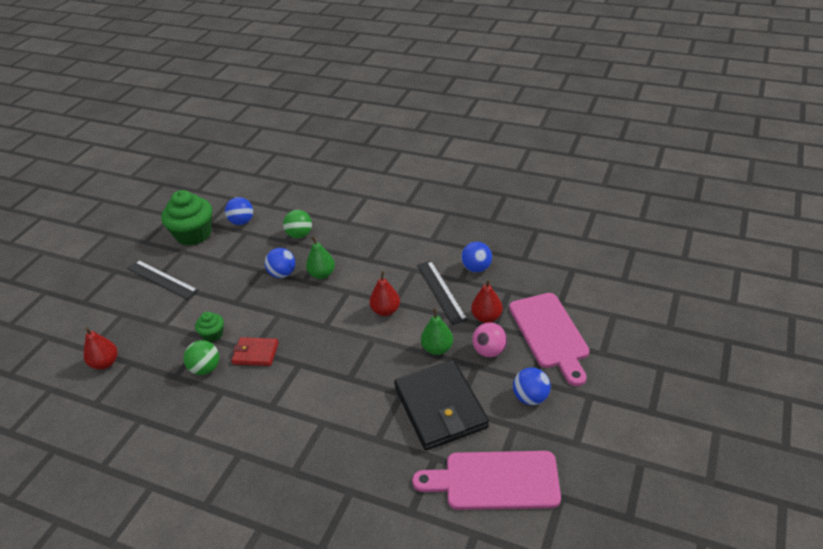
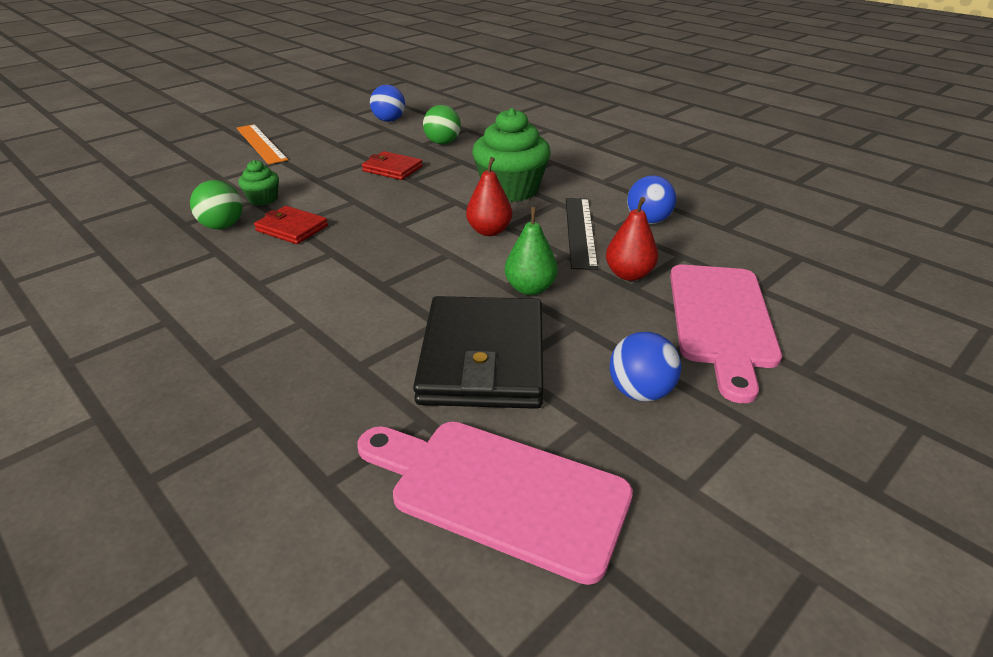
camera: 20 degrees right, 5 degrees down
(105, 363) = (128, 193): red pear -> none
(161, 279) = (261, 143): black ruler -> orange ruler
(194, 234) = (329, 119): green cupcake -> green cupcake (510, 190)
(282, 274) = (392, 169): blue ball -> red wallet
(322, 274) = (438, 180): green pear -> none
(489, 351) = (608, 313): pink ball -> none

